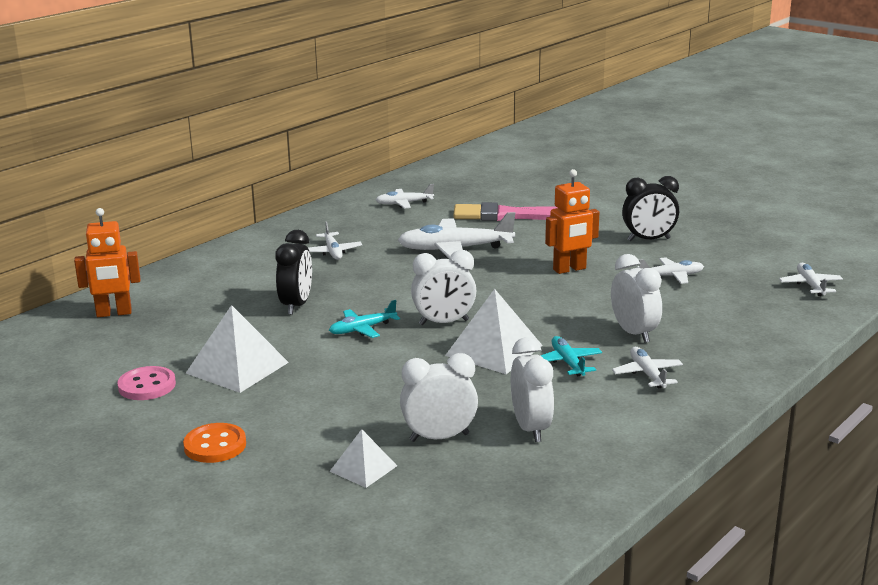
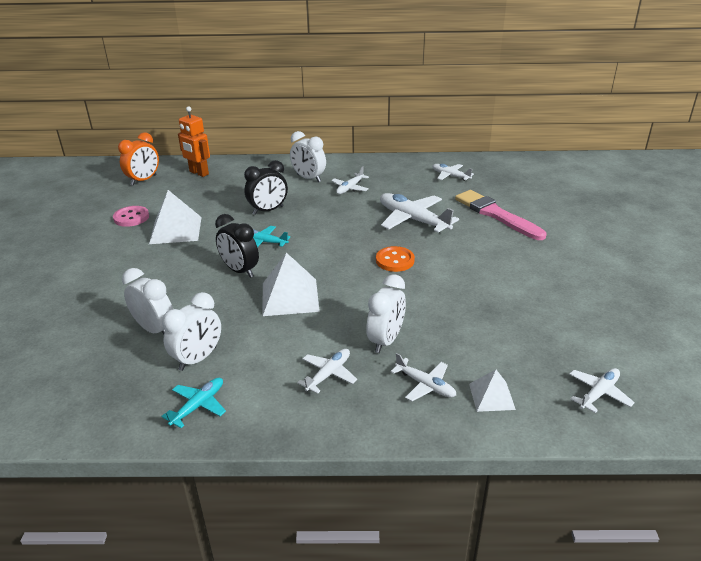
camera: 50 degrees right, 10 degrees up
(54, 351) = (144, 180): none -> orange clock
(215, 445) = (85, 265): orange button -> orange button (395, 260)
(363, 468) = (96, 321): white pyramid -> white pyramid (491, 396)
(444, 322) = (306, 263): white clock -> white clock (308, 178)
(568, 363) = (306, 333): turquoise plane -> turquoise plane (198, 406)
(569, 269) = (448, 271): orange robot -> none
(648, 239) = (551, 280): black clock -> black clock (240, 271)
(671, 276) = (504, 316): white plane -> white plane (425, 385)

